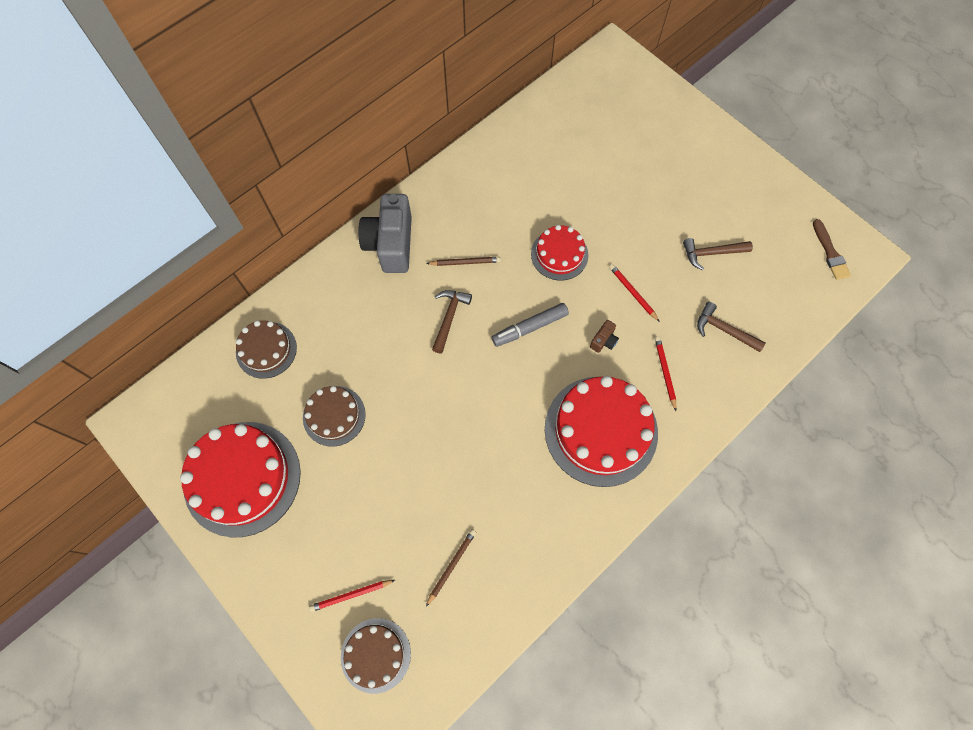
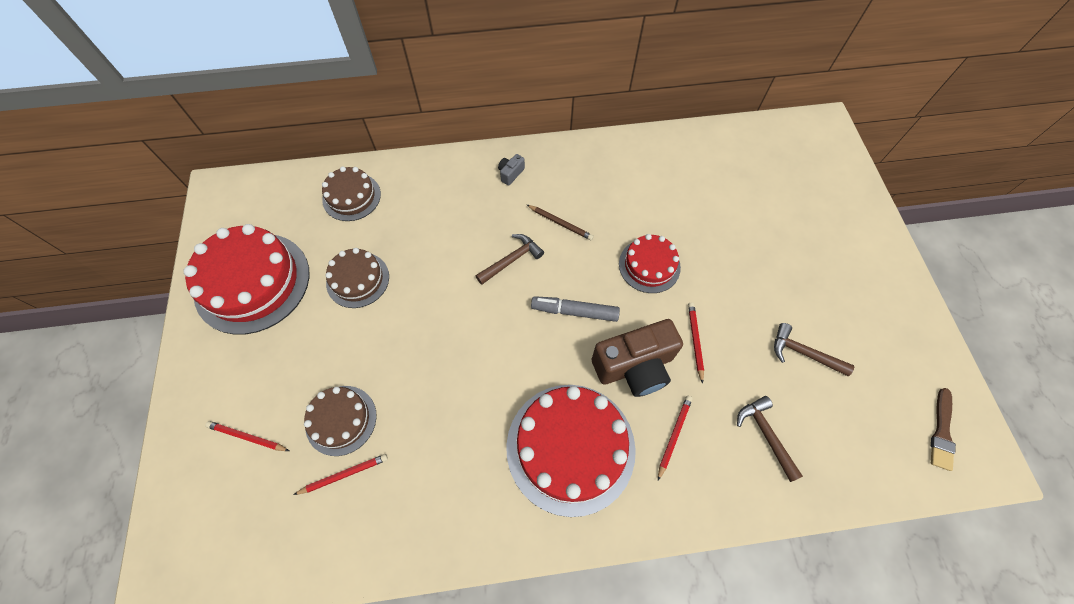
camera: 35 degrees right, 5 degrees down
(376, 655) = (222, 505): brown cake -> brown cake (341, 420)
(391, 244) = (510, 174): grey camera -> grey camera, size x0.41
(451, 566) = (344, 474): brown pencil -> red pencil
(603, 341) = (634, 366): brown camera -> brown camera, size x2.41

